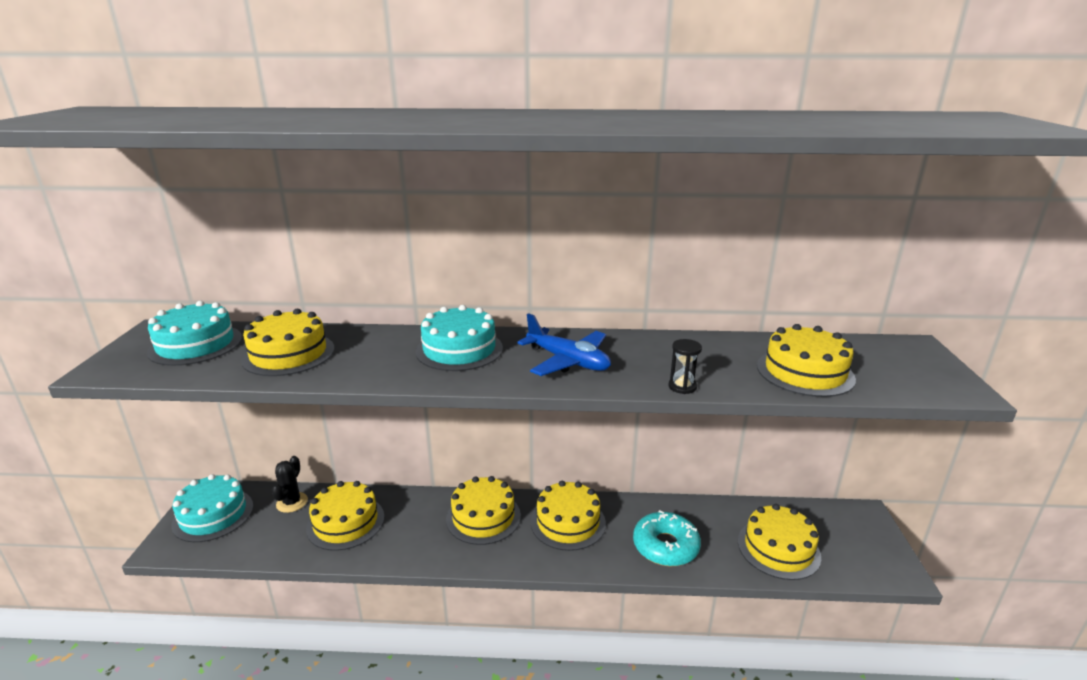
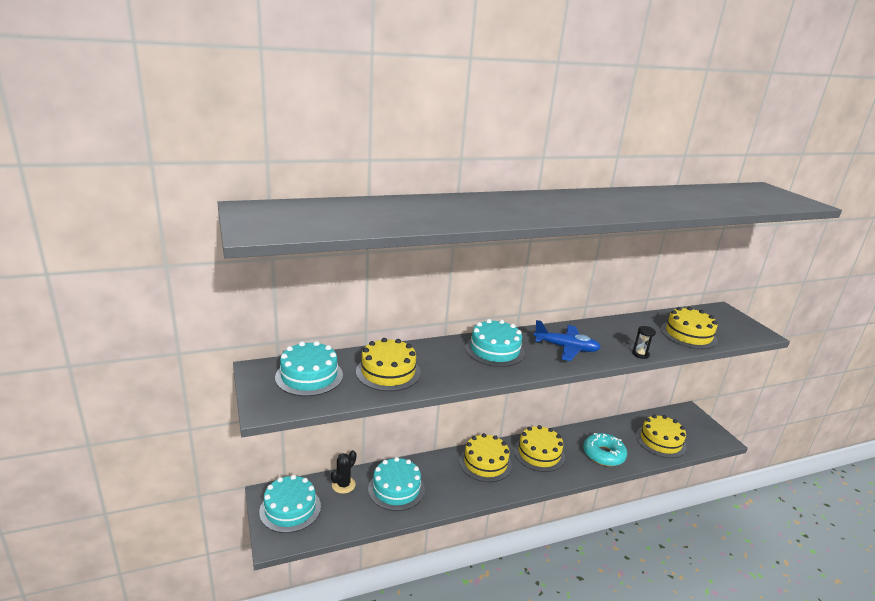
camera: 25 degrees left, 0 degrees up
(292, 502) = (343, 485): black cactus -> black cactus turned 45 degrees clockwise
(345, 522) = (396, 489): yellow cake -> turquoise cake

